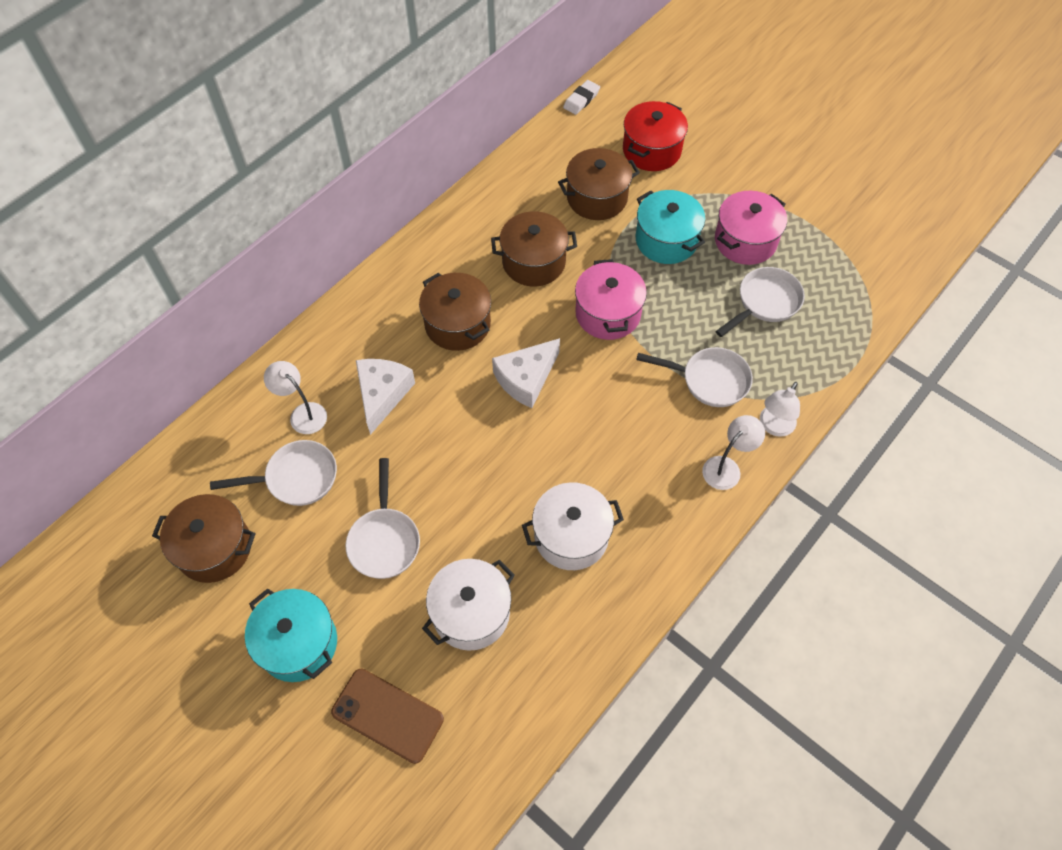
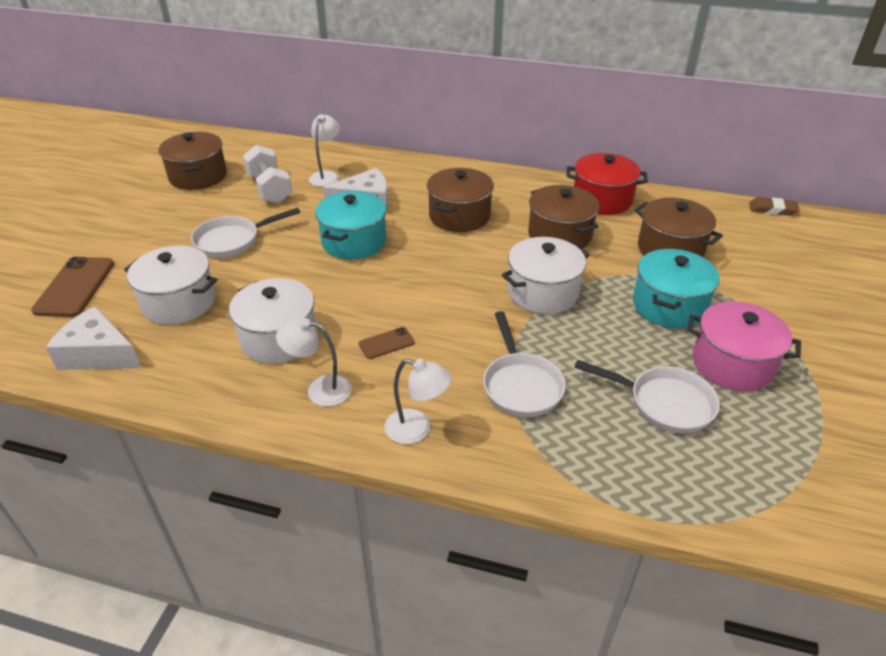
camera: 65 degrees right, 20 degrees down
(296, 478) = (270, 189): white pan -> white dumbbell
(298, 643) = (130, 230): turquoise pot -> turquoise pot (354, 242)
(526, 378) = (432, 265): white cheese -> white cheese (98, 354)
(581, 100) = (772, 209): white eraser -> brown eraser
(608, 314) = (543, 292): pink pot -> white pot
(618, 453) = (386, 343): none -> brown phone
(651, 150) = (769, 266): red pot -> red pot (602, 200)
(774, 427) = (497, 457): white lamp -> white lamp (320, 389)

